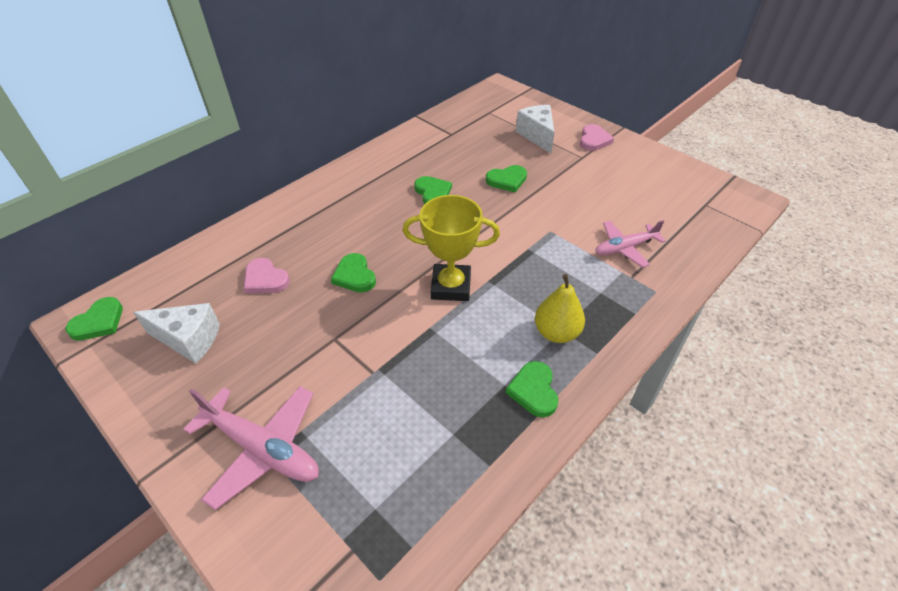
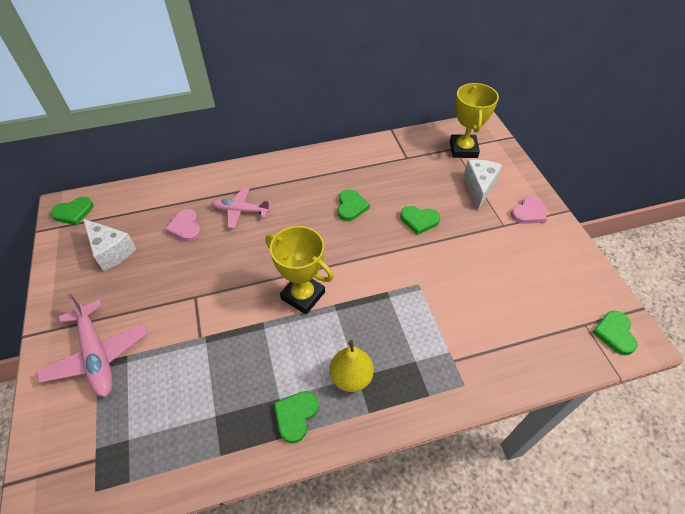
camera: 30 degrees right, 5 degrees up
(354, 276) = (243, 253): green heart -> green heart (614, 333)
(497, 110) = (463, 149): none -> yellow trophy
(625, 248) = (470, 331): pink plane -> pink plane (241, 211)

